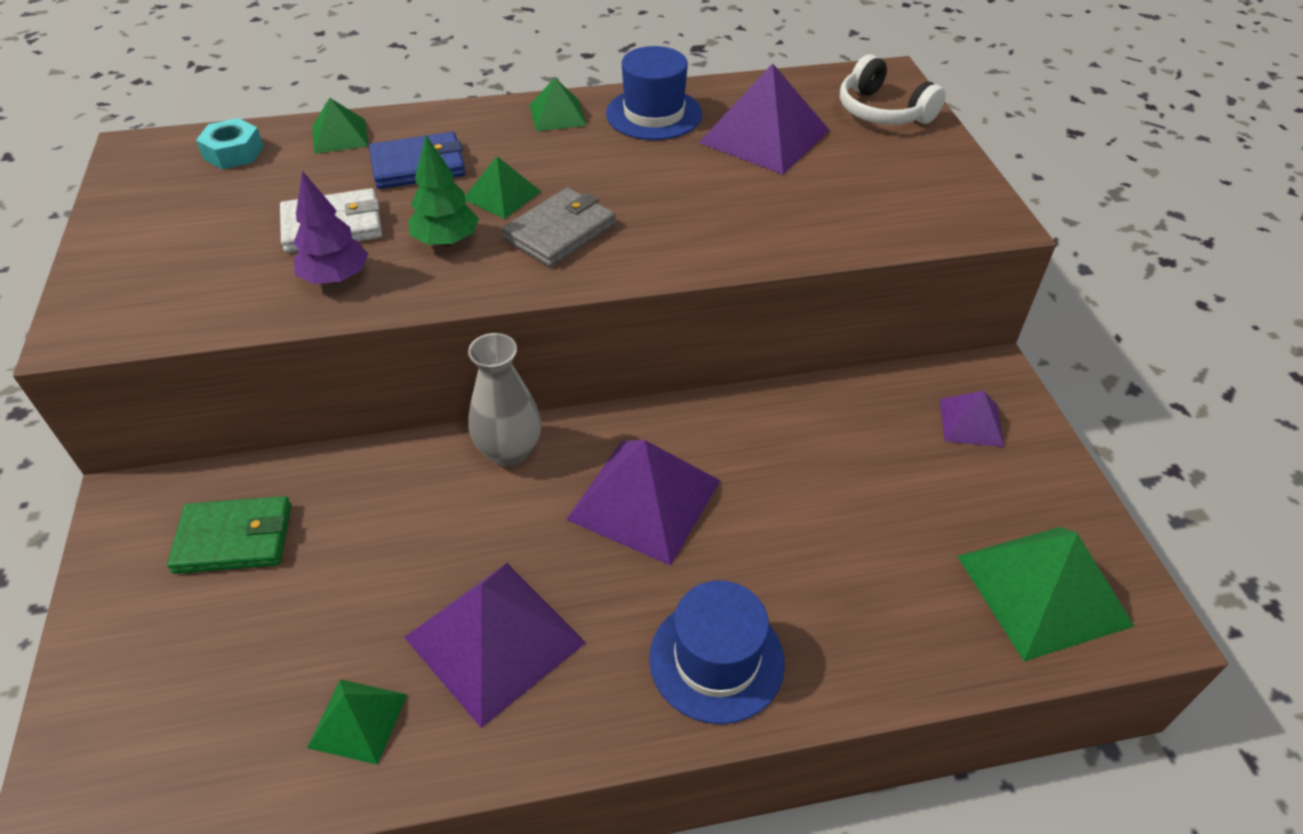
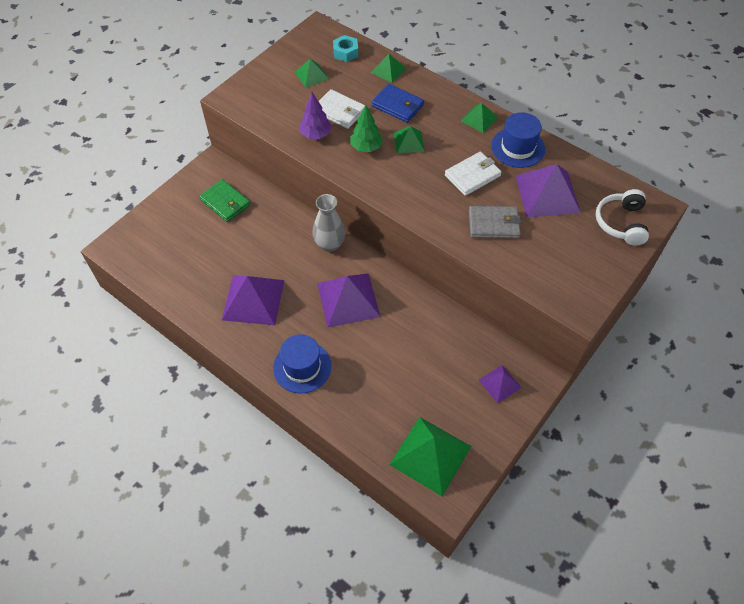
camera: 50 degrees right, 10 degrees up
(358, 720) = (197, 287): green pyramid -> green pyramid (311, 75)
(560, 232) = (407, 174): grey wallet -> grey wallet (493, 224)
(648, 176) = (472, 175): none -> white wallet

